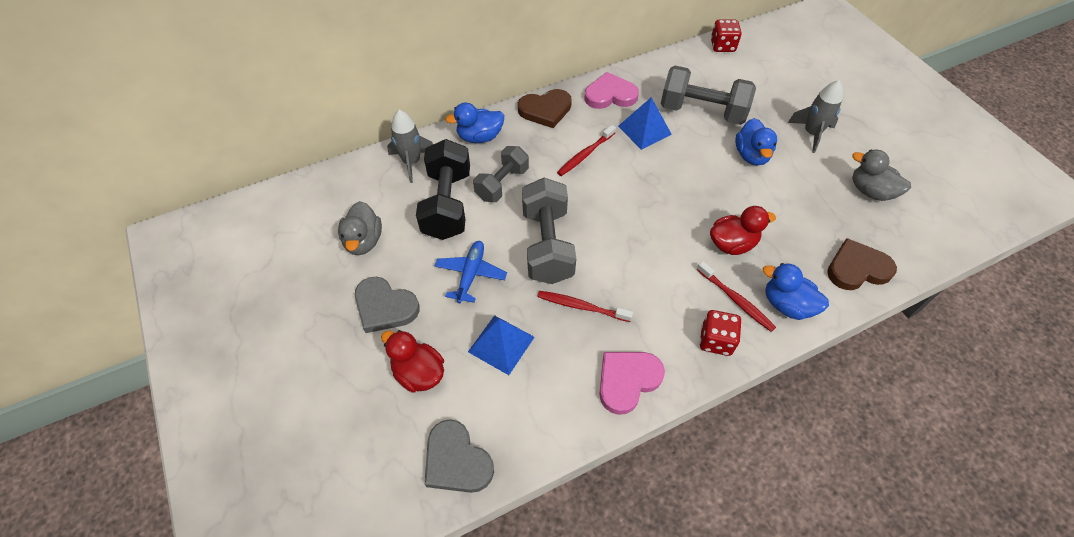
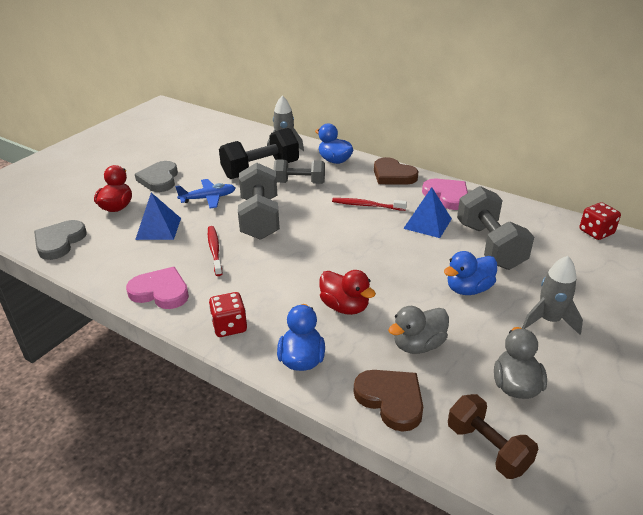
camera: 60 degrees right, 20 degrees down
(363, 241) = (204, 155): grey duck -> grey duck (418, 345)
(547, 245) = (260, 218): grey dumbbell -> grey dumbbell turned 60 degrees counterclockwise
(735, 300) = (282, 326): red toothbrush -> none
(922, 239) = (487, 448): none -> brown dumbbell

